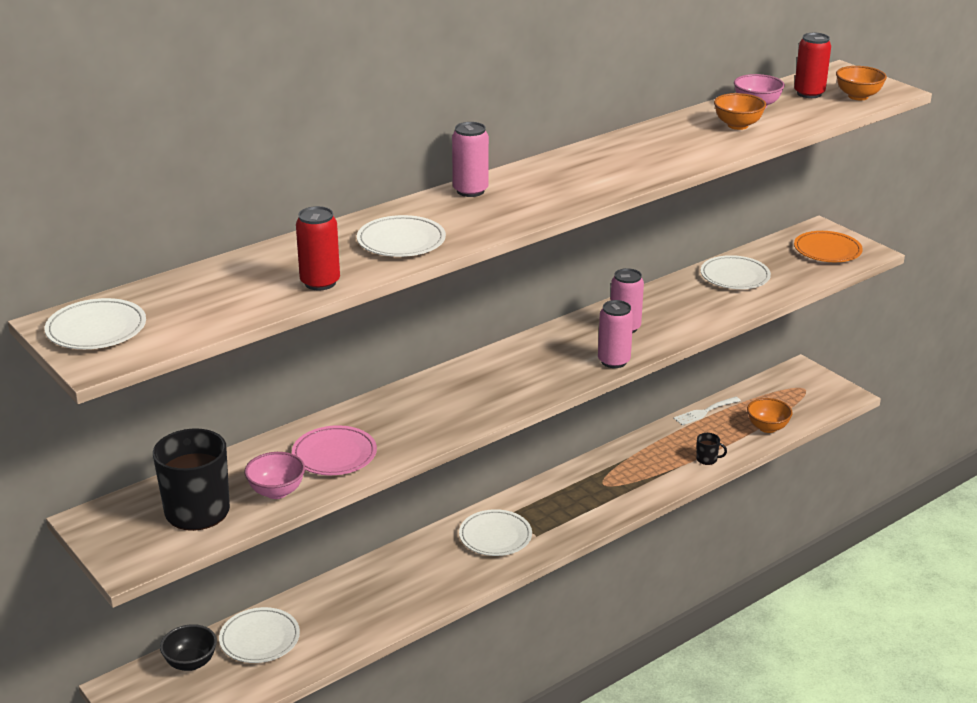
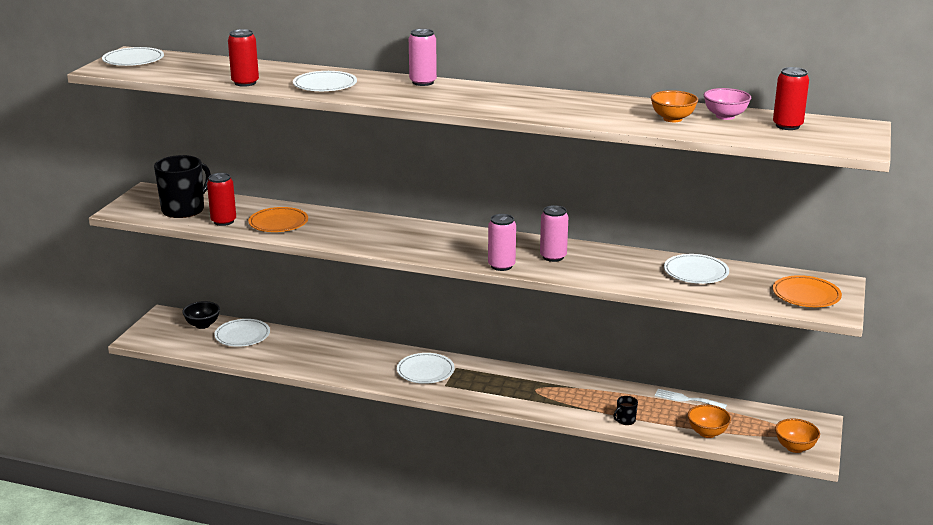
camera: 55 degrees right, 5 degrees down
(276, 491) = (223, 221): pink bowl -> red can
(334, 455) = (278, 223): pink plate -> orange plate
(707, 459) = (625, 420): black mug -> black mug turned 75 degrees clockwise
(858, 96) = (818, 140): orange bowl -> orange bowl (795, 447)

